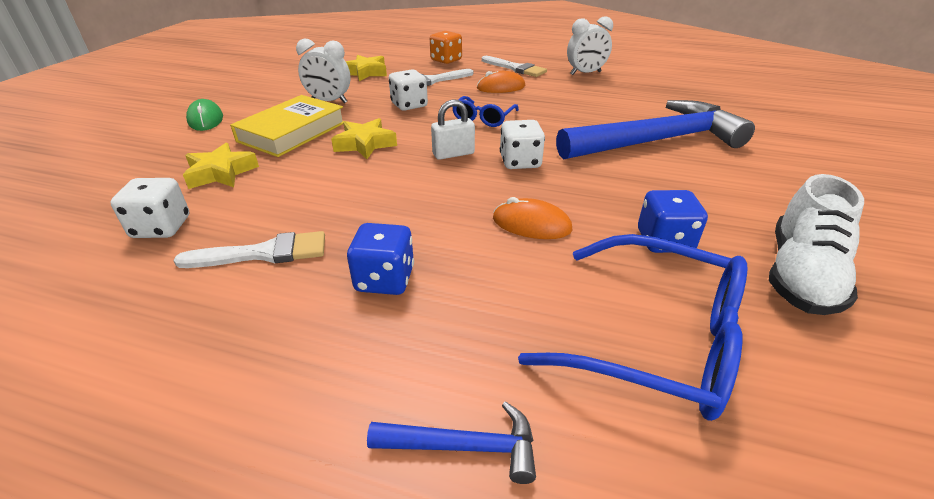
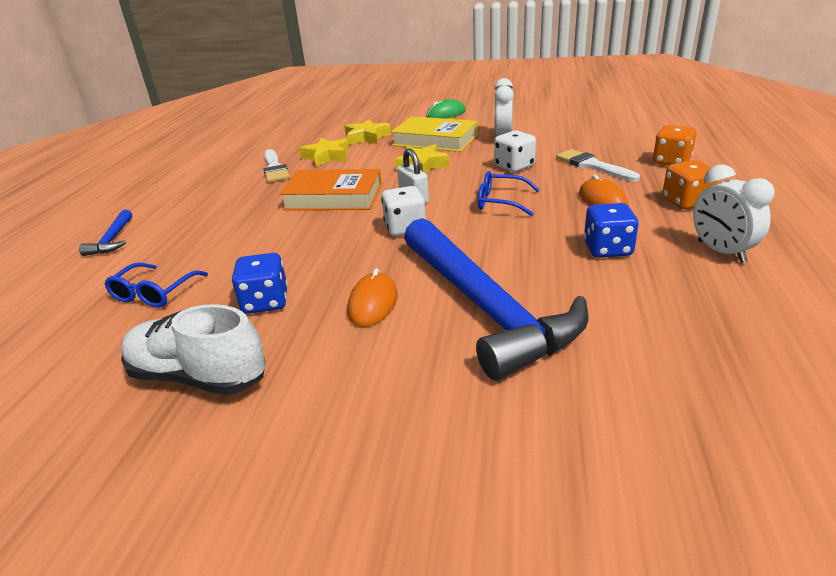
camera: 85 degrees right, 5 degrees down
(161, 227) = (303, 141): white dice -> none
(366, 72) = (588, 136): yellow star -> yellow star (327, 157)
(385, 279) = (242, 202): blue dice -> blue dice (607, 249)
(417, 200) = (333, 197): none -> orange book
(515, 68) = (686, 202): white brush -> orange dice
(531, 224) = (298, 241): orange mouse -> orange mouse (373, 303)
(655, 339) = (154, 293): blue glasses -> blue glasses, size x0.53

